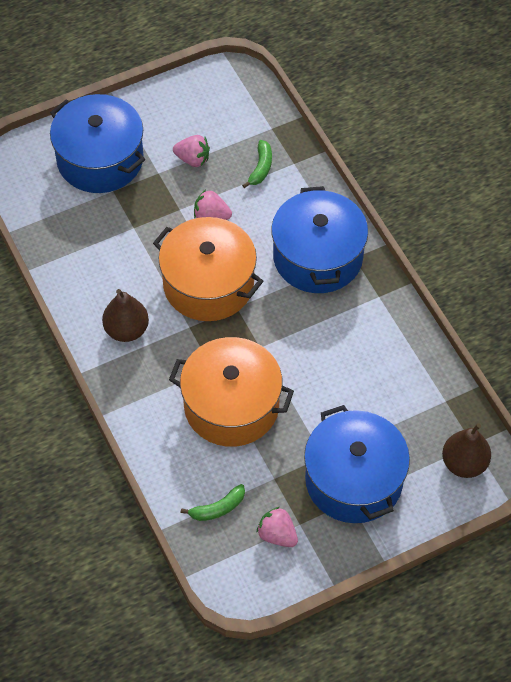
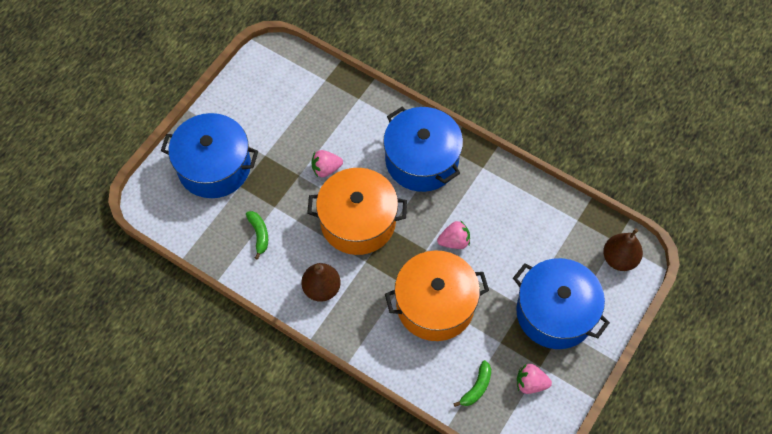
camera: 30 degrees left, 5 degrees up
(193, 159) = (283, 132): pink strawberry -> pink strawberry (454, 241)
(261, 168) = (337, 113): green banana -> green banana (259, 234)

